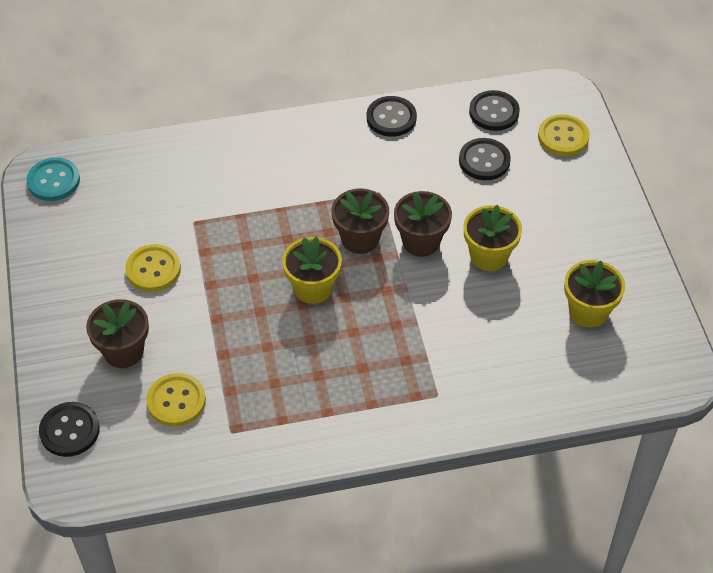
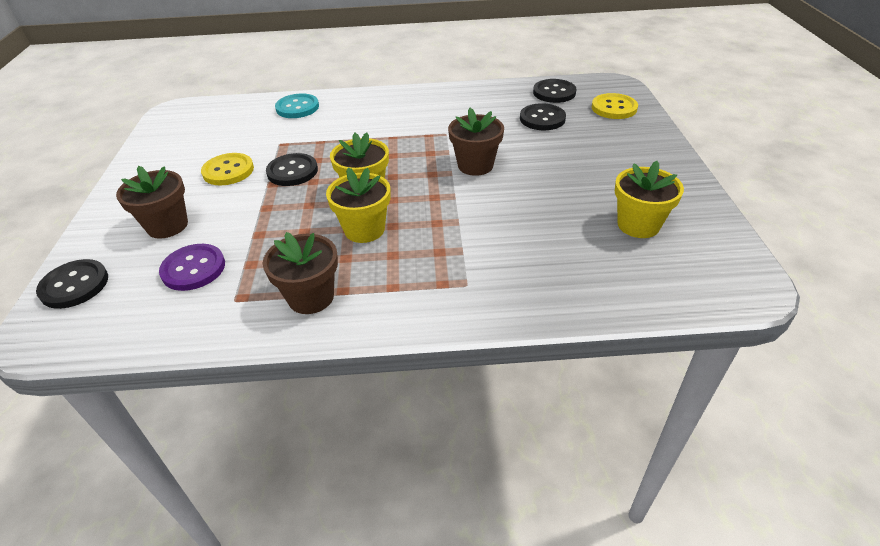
camera: 10 degrees right, 10 degrees down
(53, 181) = (181, 115): turquoise button -> turquoise button (297, 108)
(176, 401) = (193, 269): yellow button -> purple button
(360, 239) = (419, 161): brown flower pot -> brown flower pot (311, 297)
(391, 118) = (467, 93): black button -> black button (292, 171)
(489, 256) = (538, 178): yellow flower pot -> yellow flower pot (364, 230)

